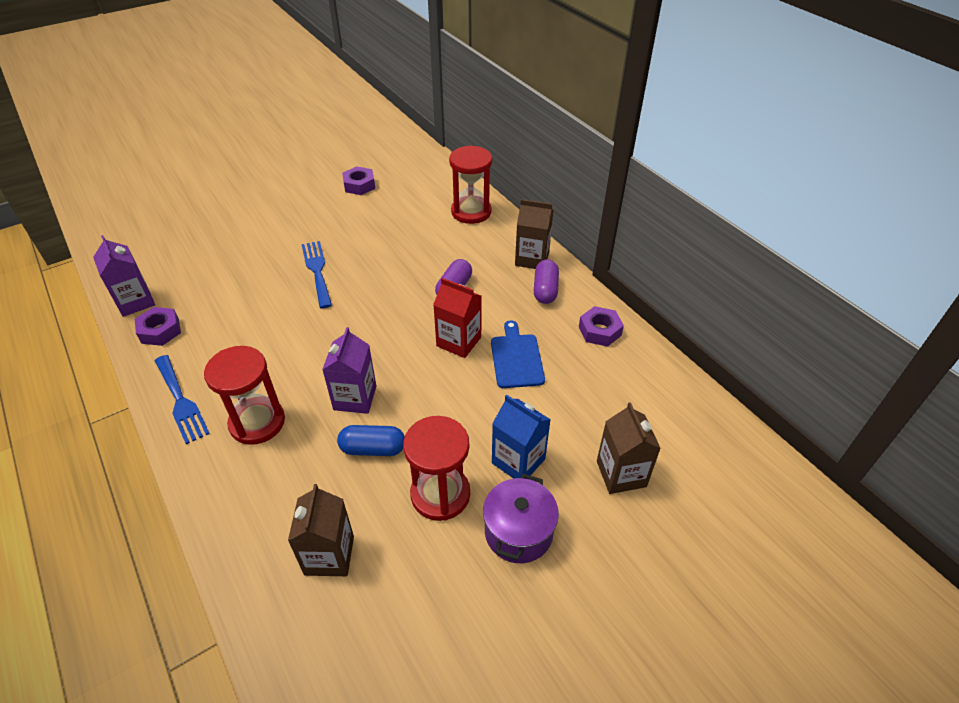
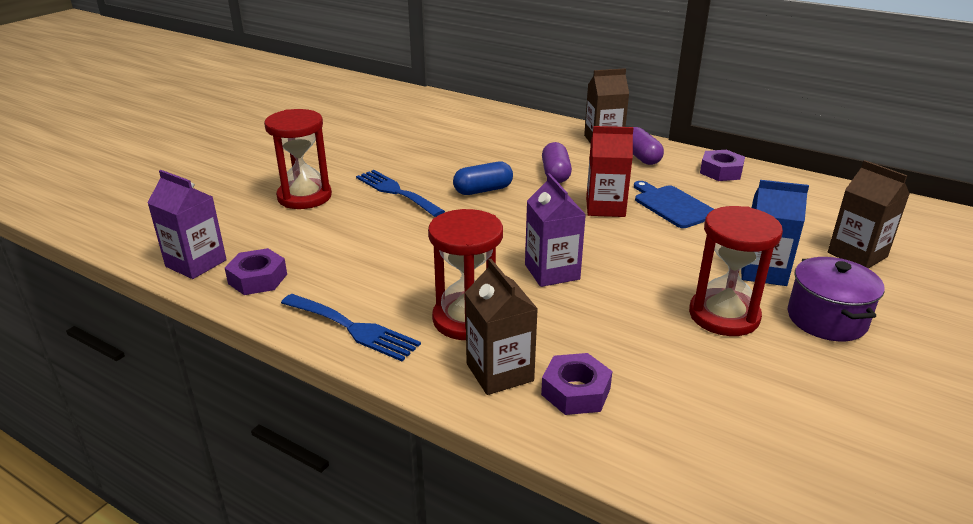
camera: 25 degrees left, 15 degrees down
(329, 555) = (674, 396): brown carton -> brown carton (499, 372)
(359, 185) = (369, 125): purple nut -> purple nut (575, 391)
(373, 449) = (617, 303): blue capsule -> blue capsule (483, 190)
(471, 212) = (508, 122): red hourglass -> red hourglass (304, 197)

